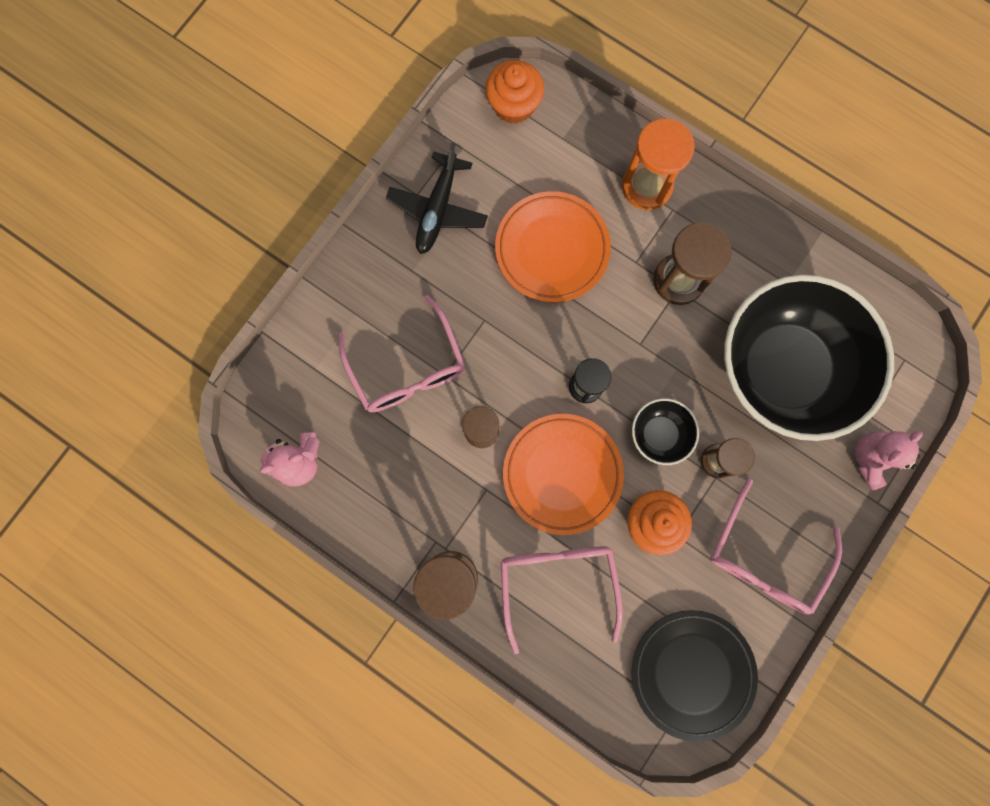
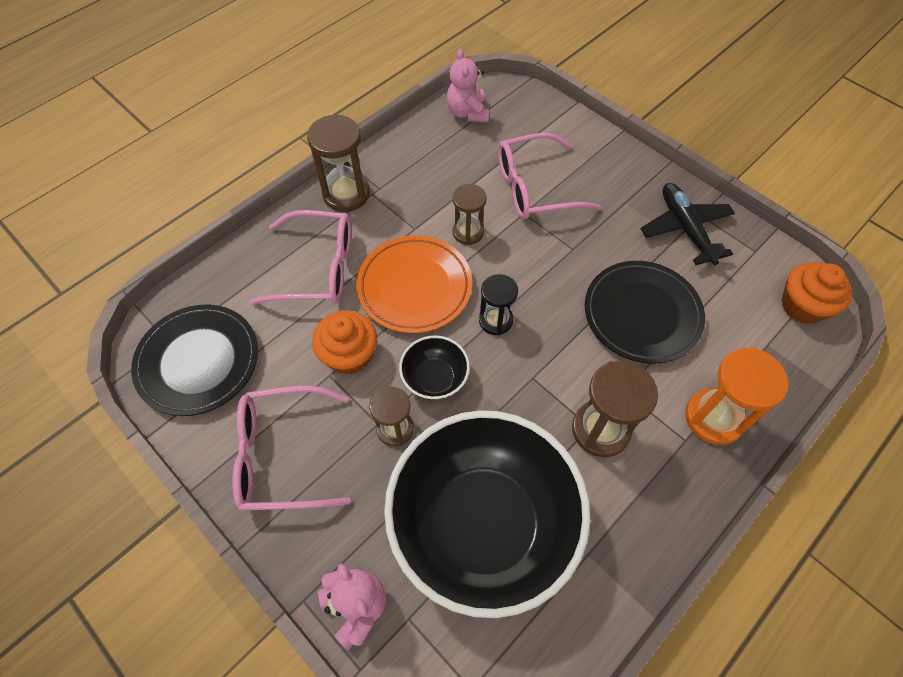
camera: 100 degrees right, 20 degrees down
(438, 210) = (685, 228): black plane -> black plane turned 45 degrees clockwise
(552, 249) = (641, 315): orange plate -> black plate
(765, 557) = (282, 455): pink glasses -> pink glasses turned 45 degrees counterclockwise

